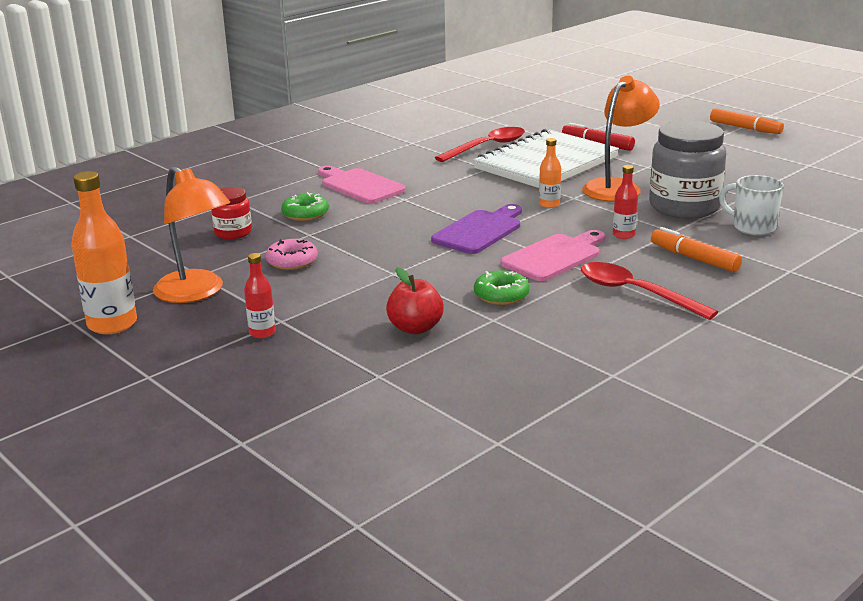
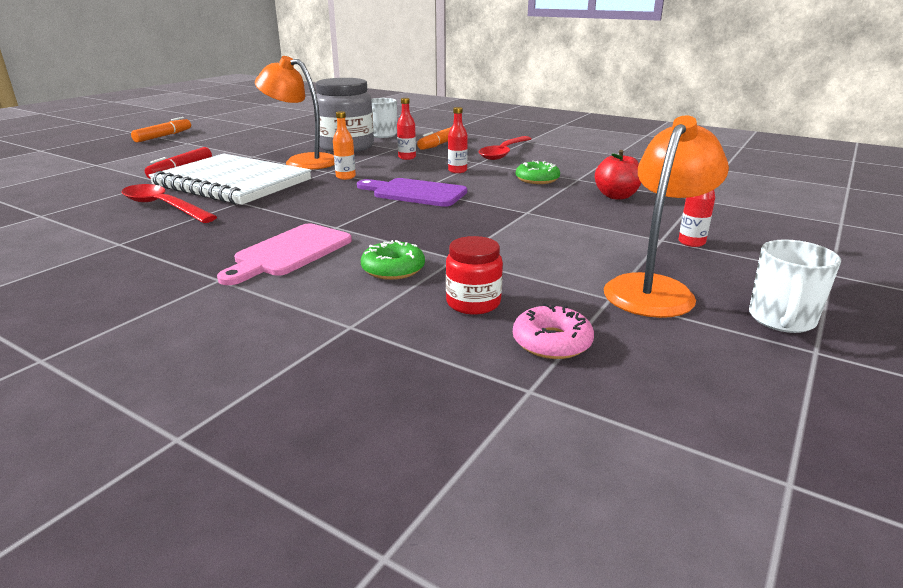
camera: 105 degrees left, 0 degrees up
(112, 324) = (781, 320): orange bottle -> white mug
(292, 261) = (533, 254): pink donut -> pink donut (552, 342)
(554, 256) = (457, 171): pink cutting board -> red bottle

